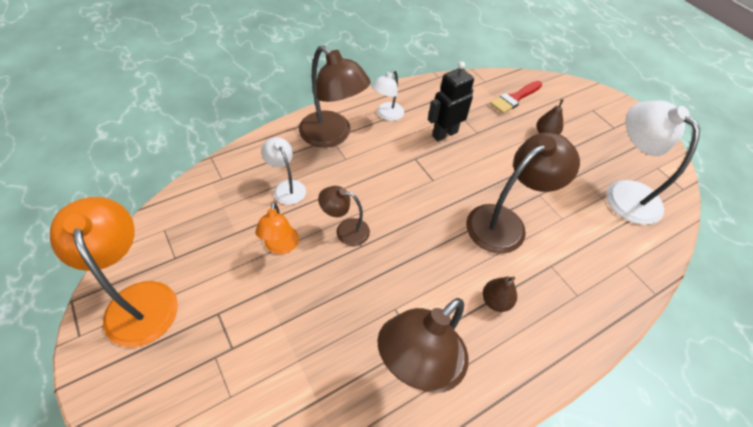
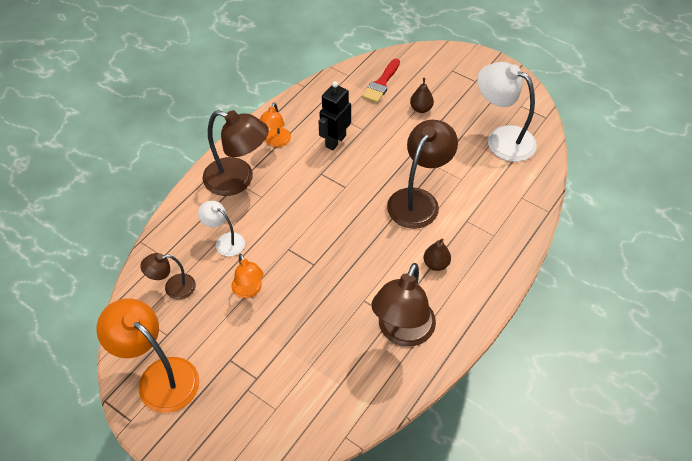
camera: 20 degrees left, 0 degrees up
(345, 230) = (294, 257): brown lamp -> brown lamp (173, 288)
(387, 115) = (276, 142): white lamp -> orange lamp

